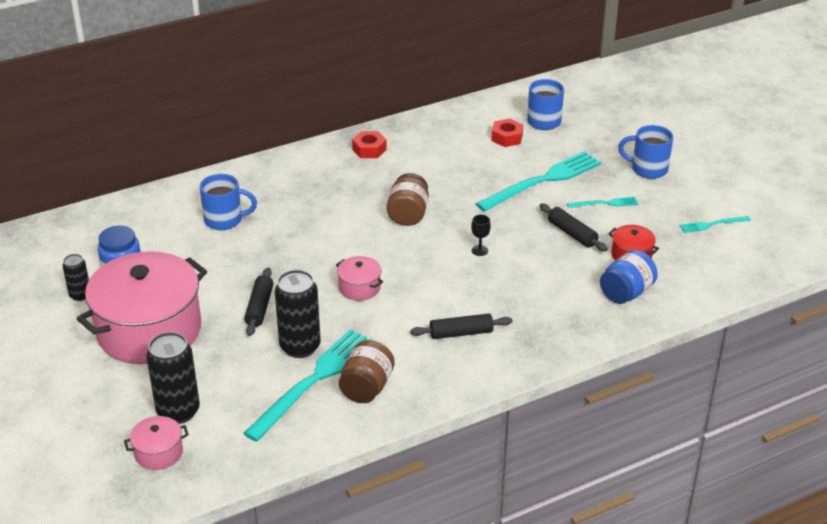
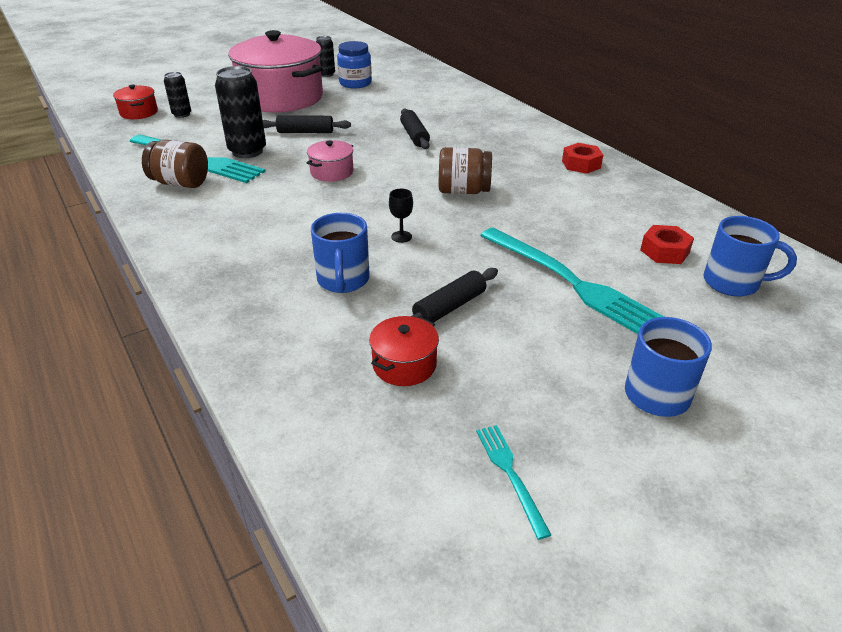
camera: 85 degrees right, 0 degrees up
(159, 453) = (139, 112): pink pot -> red pot
(178, 411) = (182, 114): black can -> black can, size x0.56
(225, 220) = (432, 110): blue mug -> blue mug (343, 281)
(461, 333) = (250, 229): black rolling pin -> black rolling pin (414, 136)
(605, 203) = (534, 340): turquoise fork -> none
(626, 293) = (313, 357): blue jar -> none

